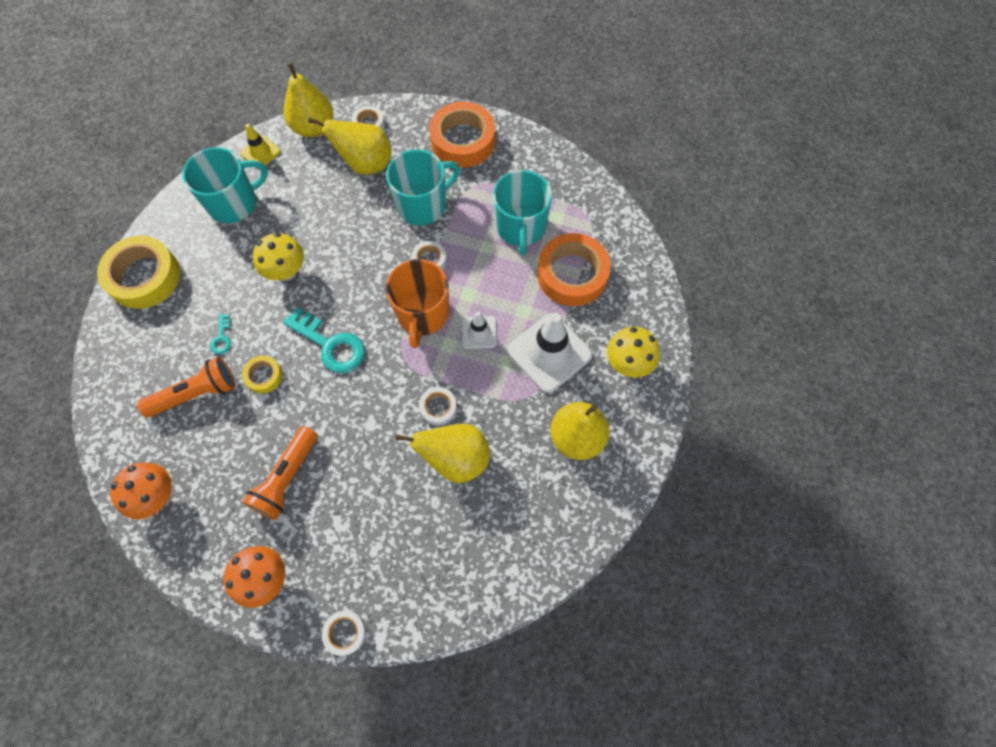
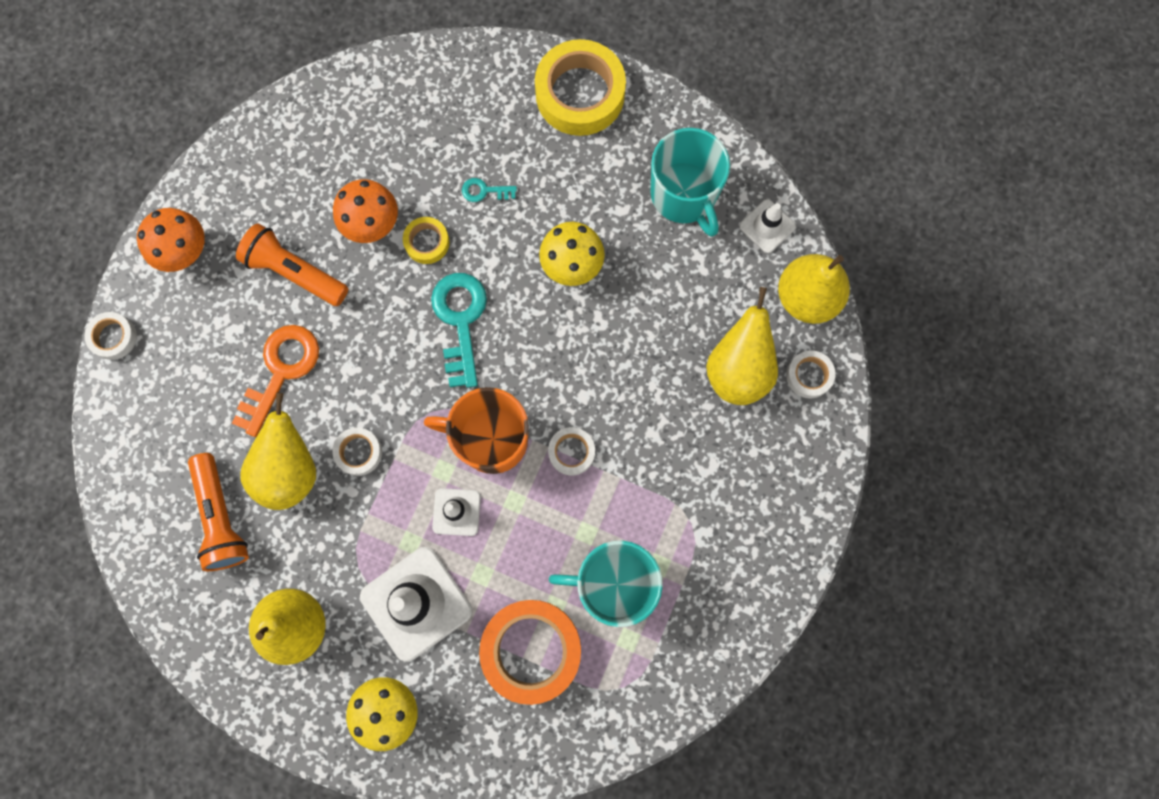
camera: 95 degrees right, 10 degrees up
(157, 496) = (294, 133): orange mushroom -> orange mushroom (372, 224)
(196, 394) = (413, 166): orange flashlight -> orange flashlight (221, 517)
(260, 152) = (767, 226): yellow traffic cone -> white traffic cone
(330, 344) = (460, 321): turquoise key -> turquoise key turned 135 degrees clockwise
(374, 478) = (281, 372): none -> orange key
(423, 205) = (662, 447): turquoise mug -> none
(463, 141) = (772, 512): orange tape -> none

